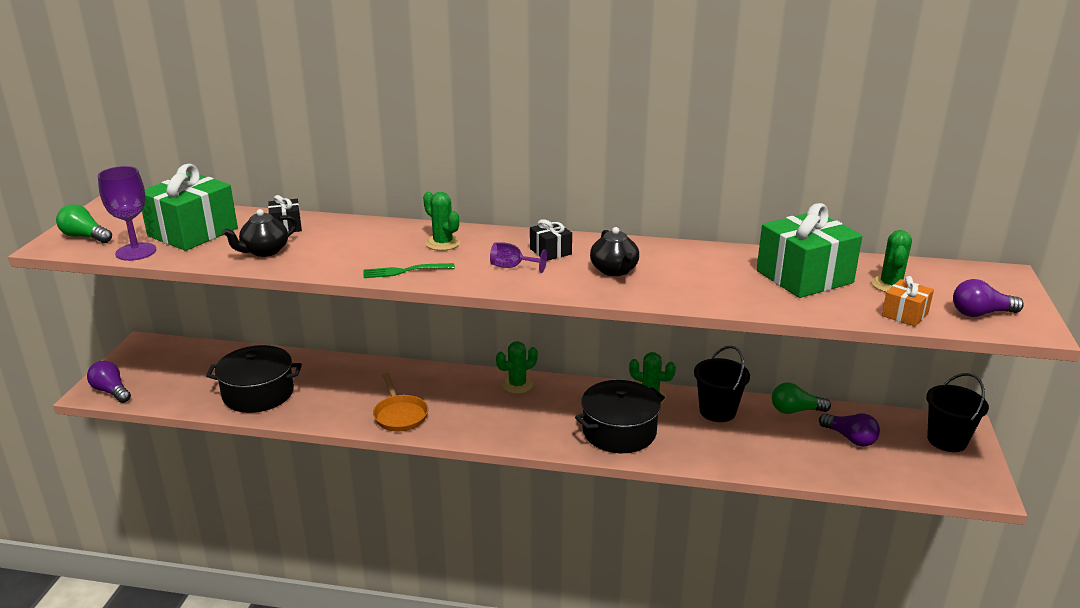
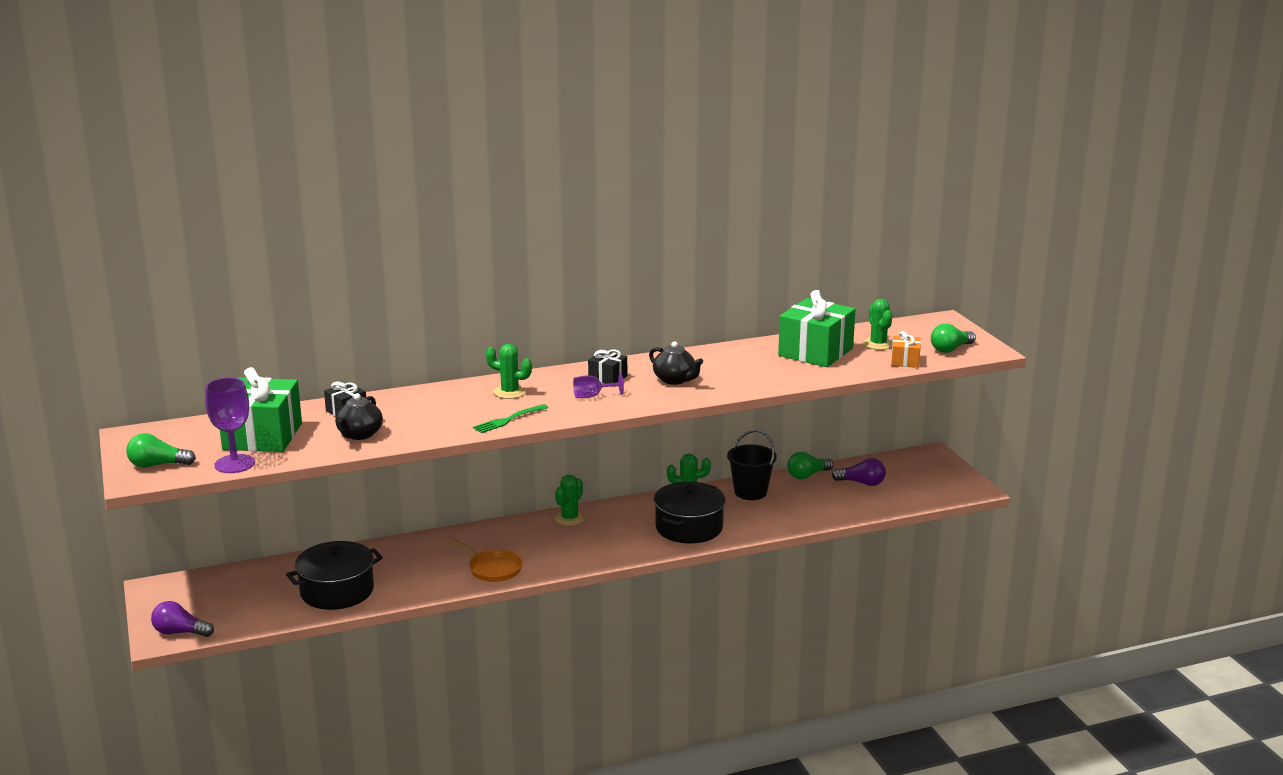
camera: 30 degrees left, 5 degrees down
(947, 440) = (927, 465): black bucket -> none
(980, 313) = (950, 349): purple light bulb -> green light bulb

